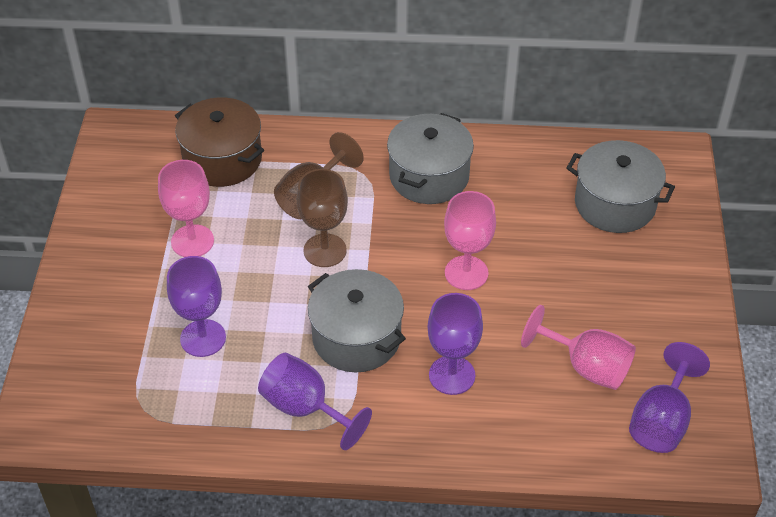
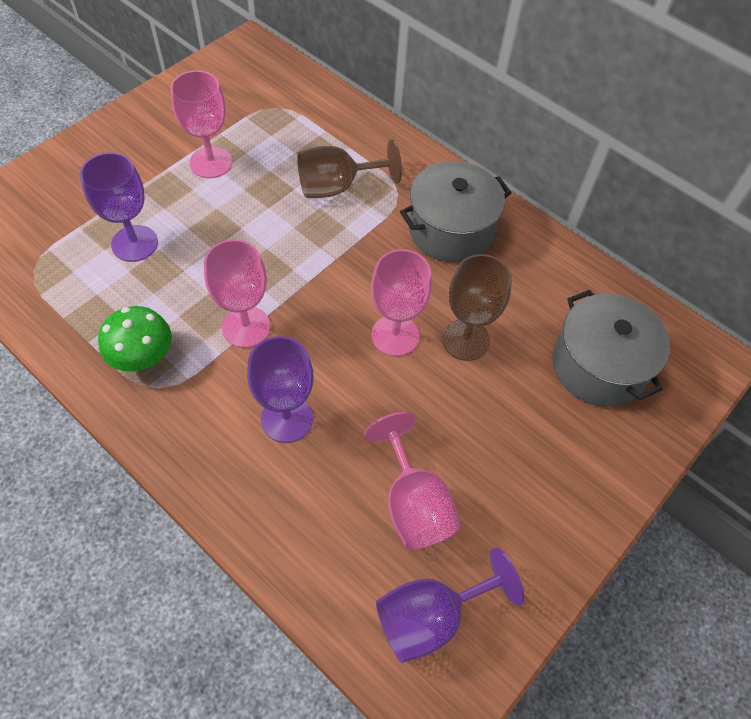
camera: 35 degrees right, 10 degrees up
(222, 159) = (301, 114): brown pot -> none
(305, 408) = (143, 357): purple goblet -> green mushroom
(325, 250) = (300, 236): brown goblet -> brown goblet (465, 340)
(356, 337) = (246, 327): grey pot -> pink goblet

